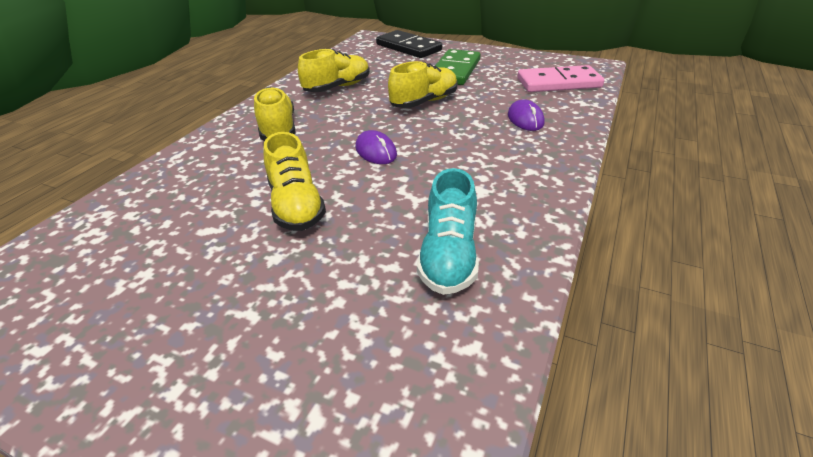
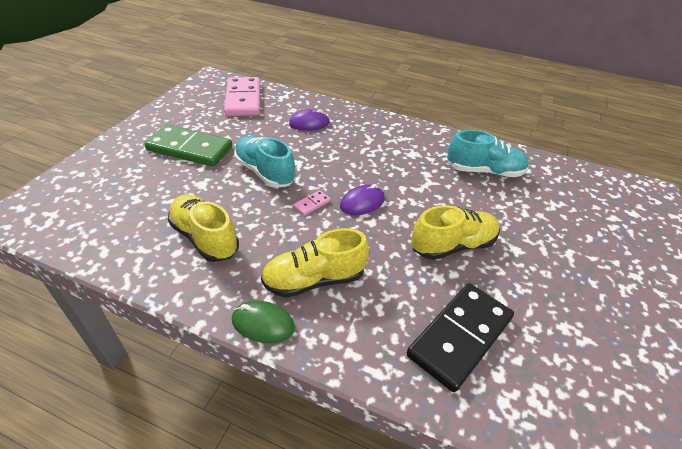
camera: 95 degrees left, 5 degrees up
(245, 113) = (263, 324): none -> green mouse
(375, 125) = (312, 204): none -> pink domino
(408, 47) = (91, 178): black domino -> black domino (460, 336)
(424, 102) = (265, 172): yellow shoe -> turquoise shoe

